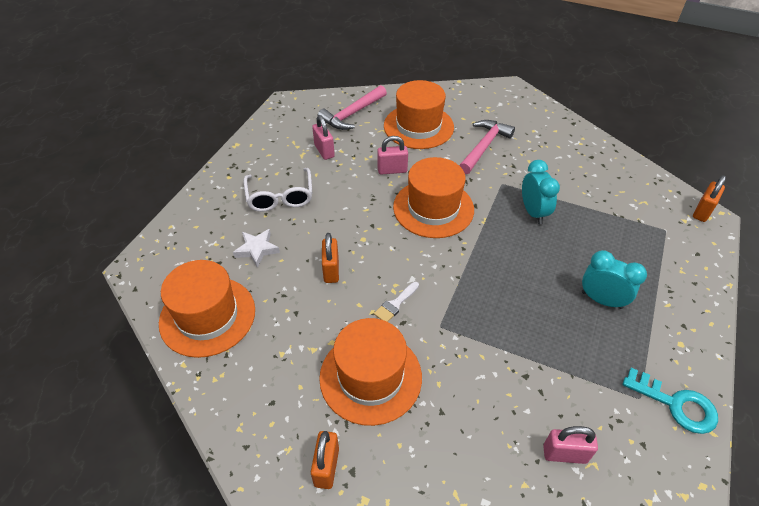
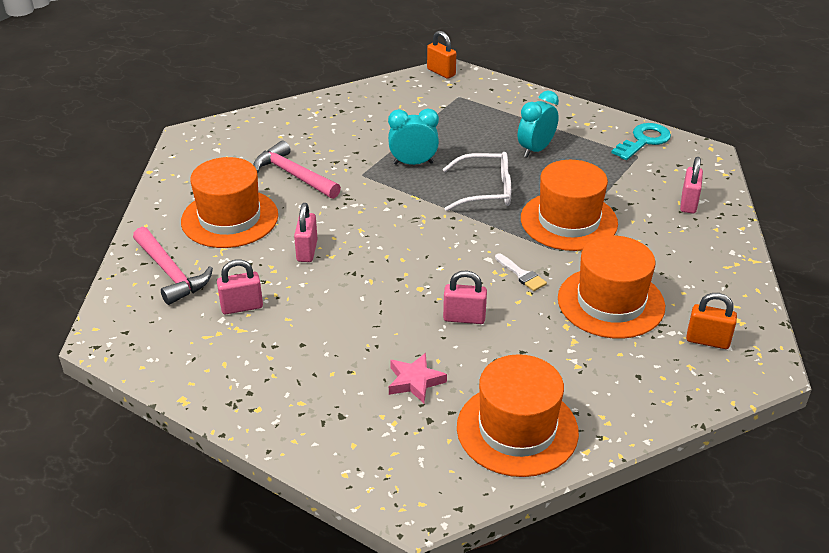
camera: 80 degrees left, 10 degrees down
(257, 249) = (415, 381): white star -> pink star
(280, 197) = (322, 355): white glasses -> white glasses (486, 190)
(331, 270) = (464, 318): orange padlock -> pink padlock
(433, 208) = (385, 228): orange hat -> orange hat (569, 221)

